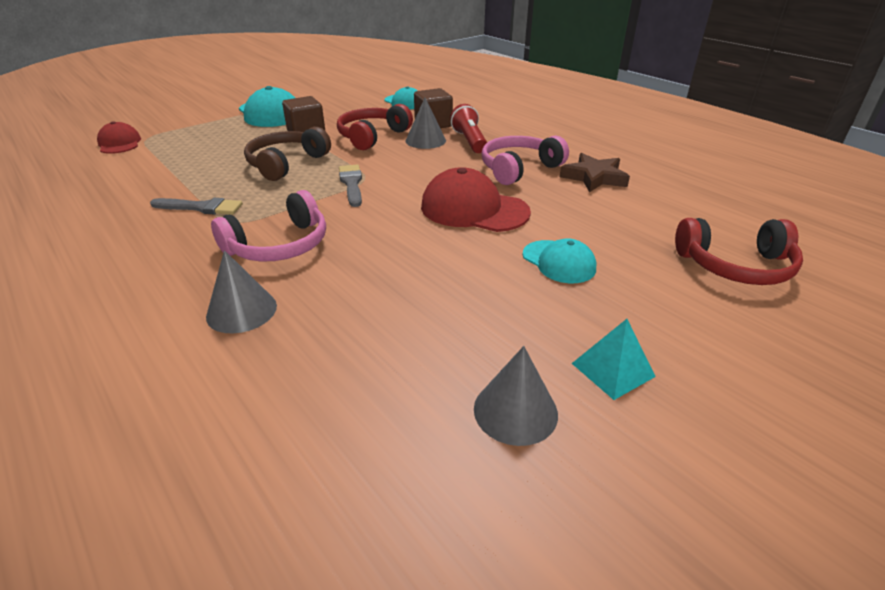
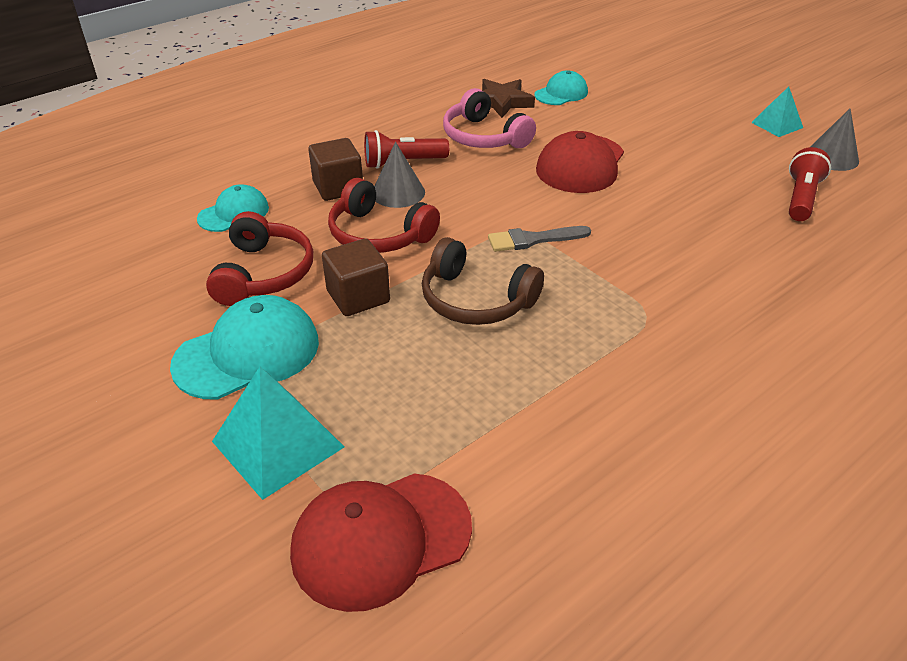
camera: 90 degrees left, 5 degrees up
(119, 143) = (381, 539): red cap -> red cap, size x1.64
(199, 122) = (278, 444): none -> turquoise pyramid
(201, 207) = (619, 352): grey brush -> none
(241, 311) = (799, 278): grey cone -> none
(279, 245) = (686, 273): pink headphones -> none
(398, 348) = (801, 198): none -> red flashlight
(559, 262) = (660, 131): turquoise cap -> turquoise cap (561, 93)
(735, 266) = (642, 71): red headphones -> red headphones (263, 273)

